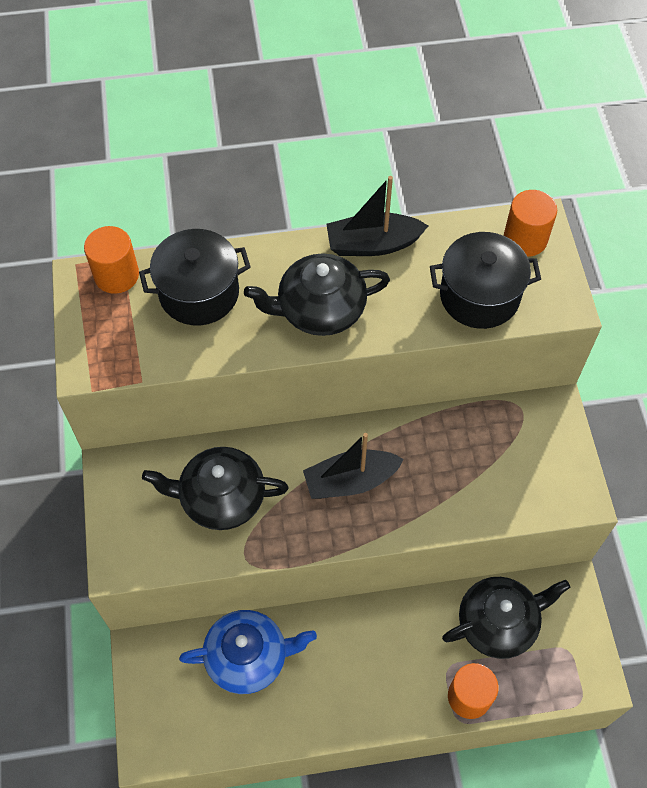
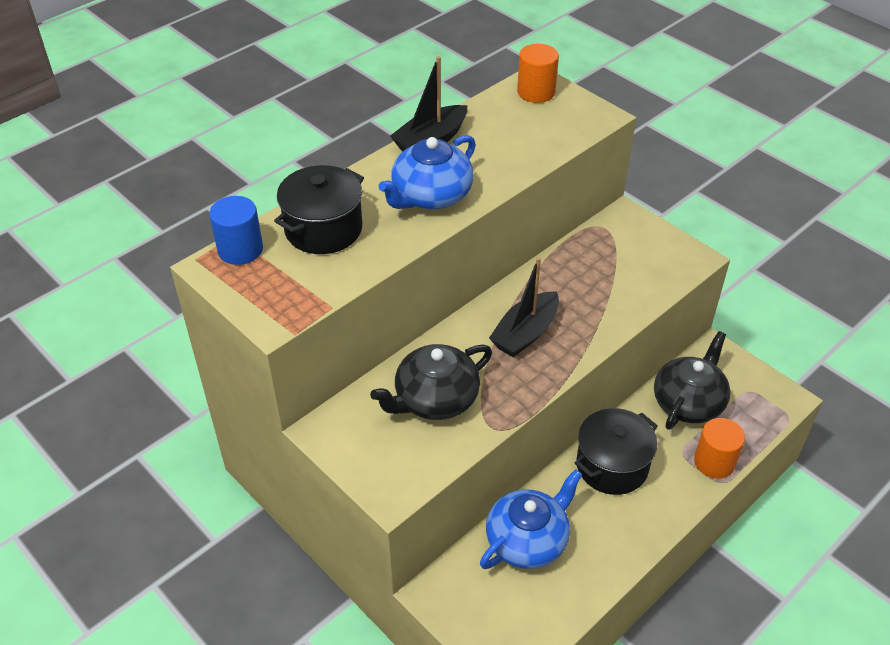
camera: 35 degrees left, 15 degrees down
(116, 275) = (240, 250): orange cylinder -> blue cylinder
(320, 309) = (431, 196): black teapot -> blue teapot
(479, 296) = (538, 136): black pot -> black pot (612, 465)

